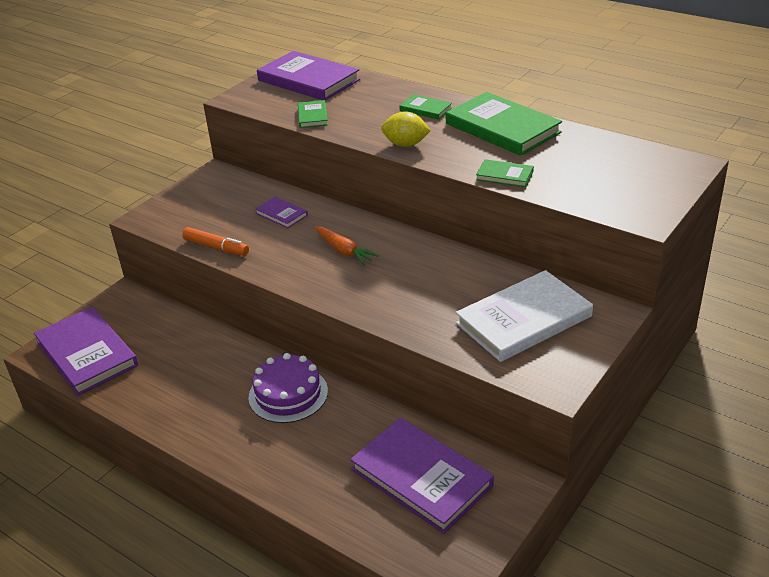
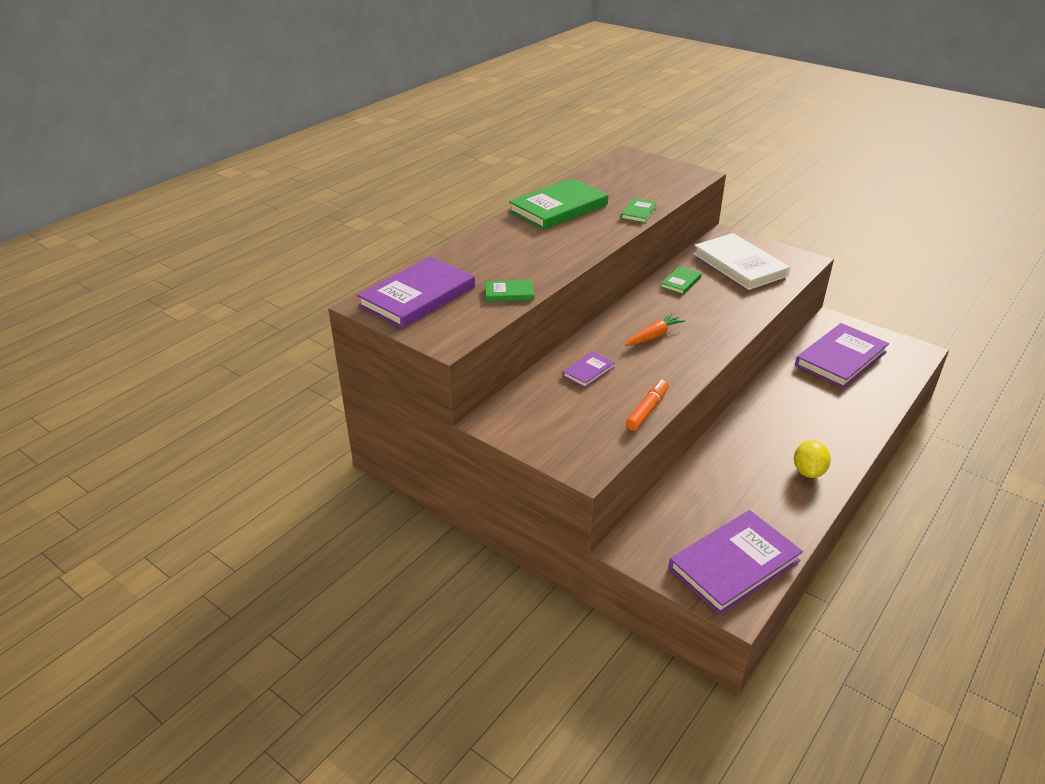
camera: 90 degrees left, 0 degrees up
(288, 394) = (769, 420): purple cake -> none
(405, 144) = (580, 248): yellow lemon -> yellow lemon (808, 471)
(425, 109) = (512, 237): green book -> green book (681, 282)

